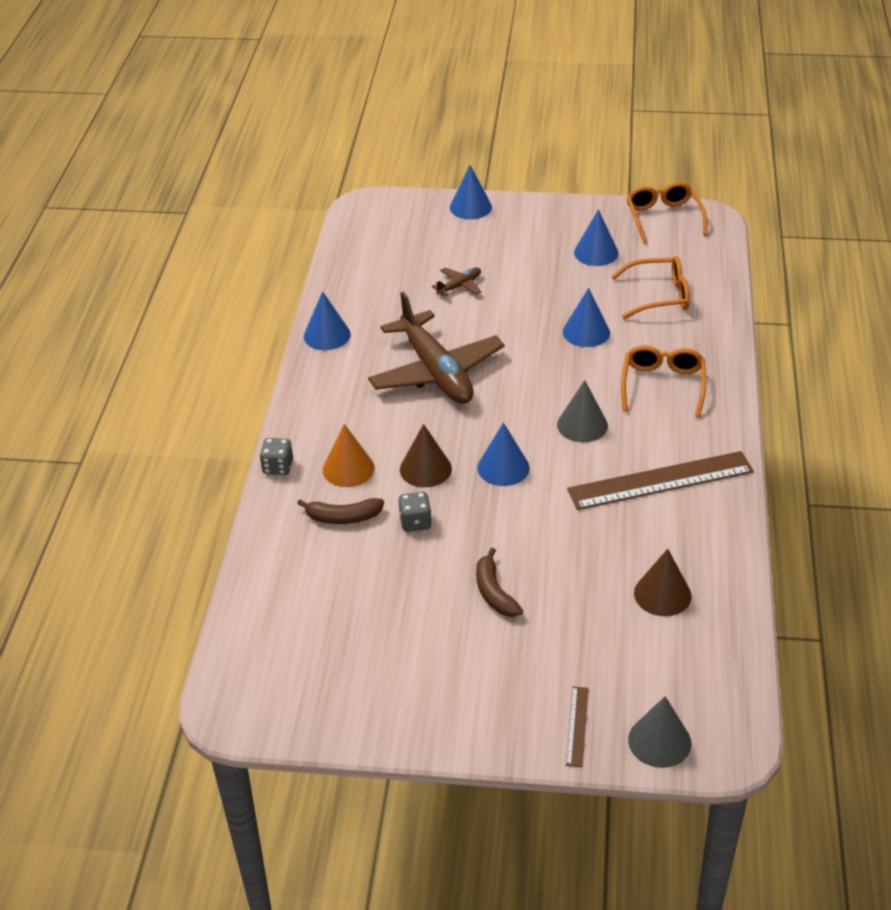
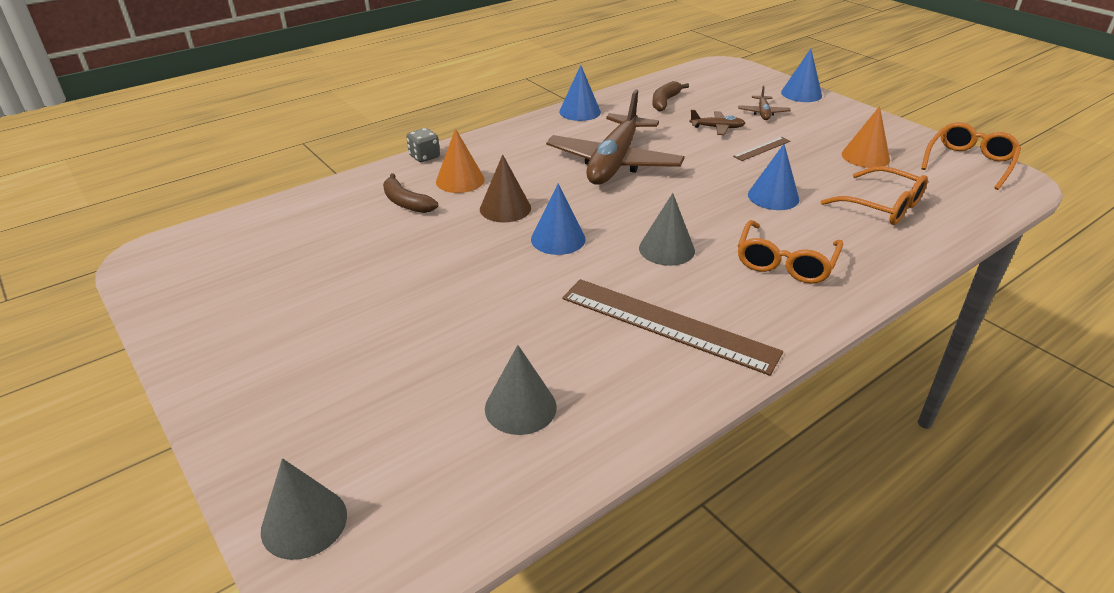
camera: 45 degrees right, 5 degrees down
(415, 522) = (440, 233): grey dice -> none
(471, 247) = (763, 113): none -> brown plane
(494, 592) = (405, 308): brown banana -> brown banana (665, 102)
(577, 726) = (277, 448): brown ruler -> brown ruler (762, 149)
(596, 253) = (865, 157): blue cone -> orange cone
(662, 594) = (520, 407): brown cone -> grey cone
(663, 385) = (785, 263): orange glasses -> orange glasses turned 150 degrees clockwise

